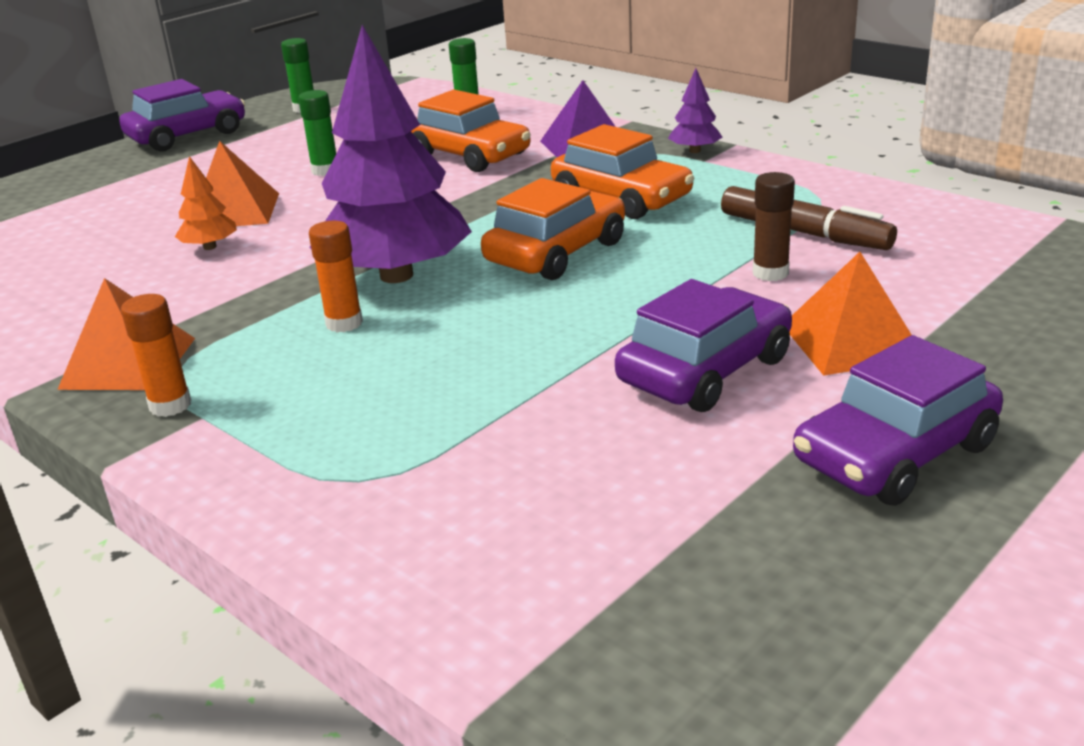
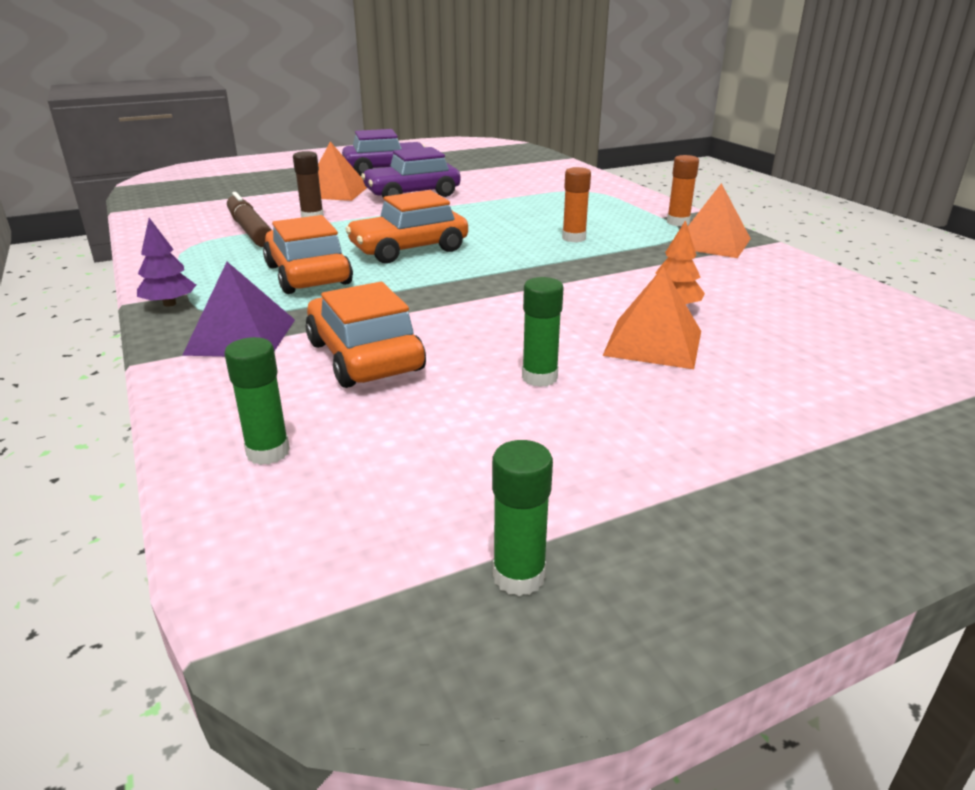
camera: 160 degrees left, 0 degrees up
(187, 135) = (763, 546): purple car -> none
(397, 275) = (526, 256): purple tree -> none

